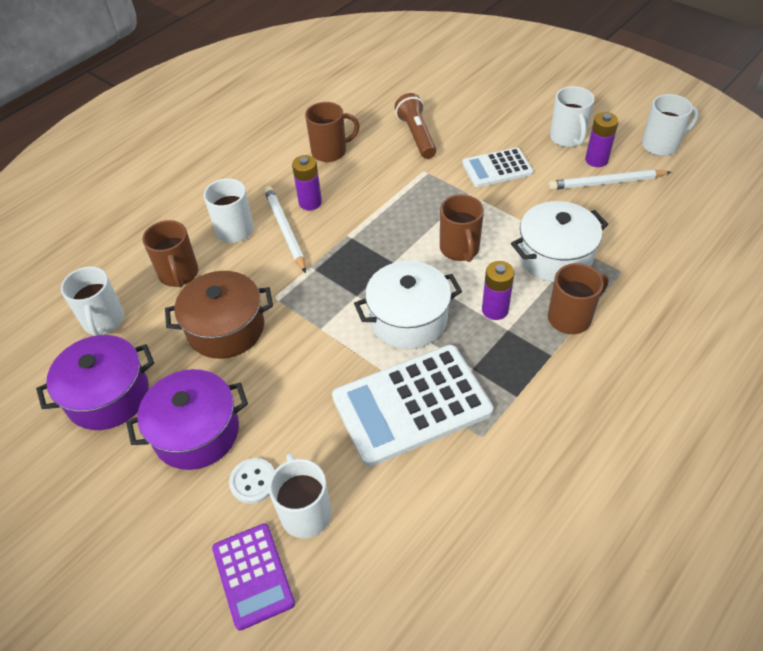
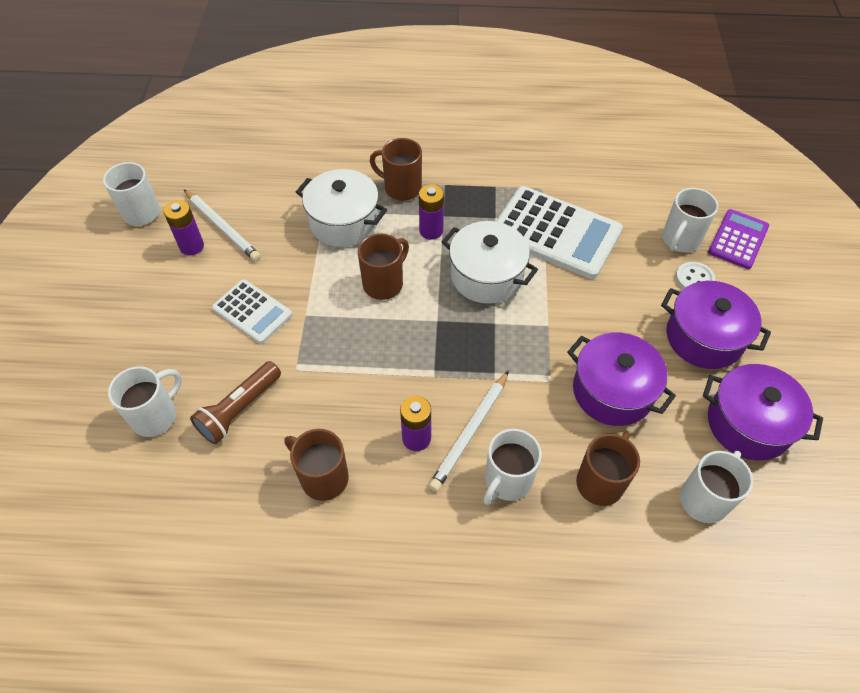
camera: 130 degrees left, 5 degrees up
(226, 328) = (612, 391): brown pot -> purple pot
(567, 138) = (167, 280): white mug -> white mug (156, 416)

